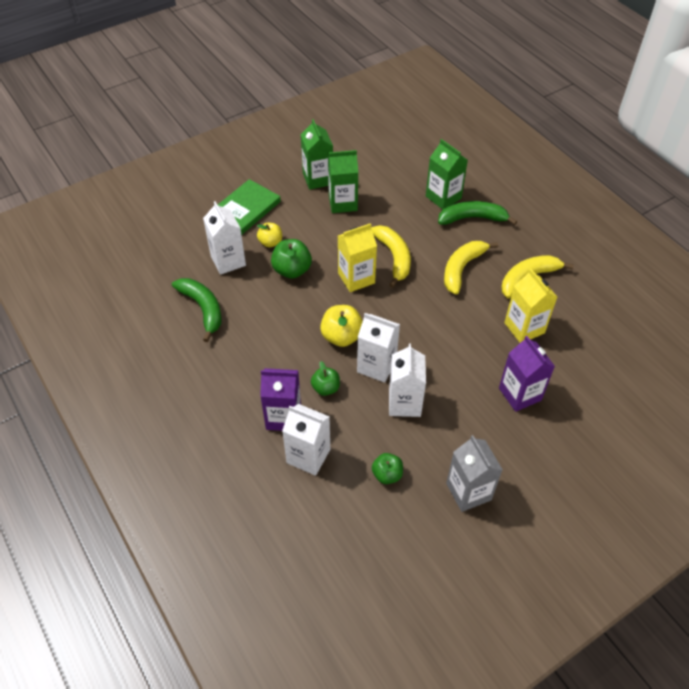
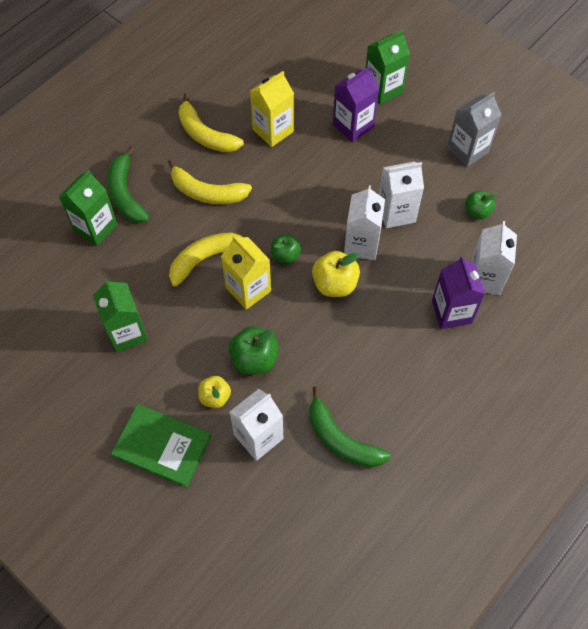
camera: 105 degrees left, 10 degrees up
(203, 308) = (341, 439): green banana -> green banana turned 90 degrees counterclockwise
(318, 179) = (86, 373): green carton -> green carton (383, 89)
(326, 388) = (404, 283): green apple -> green apple (285, 255)

